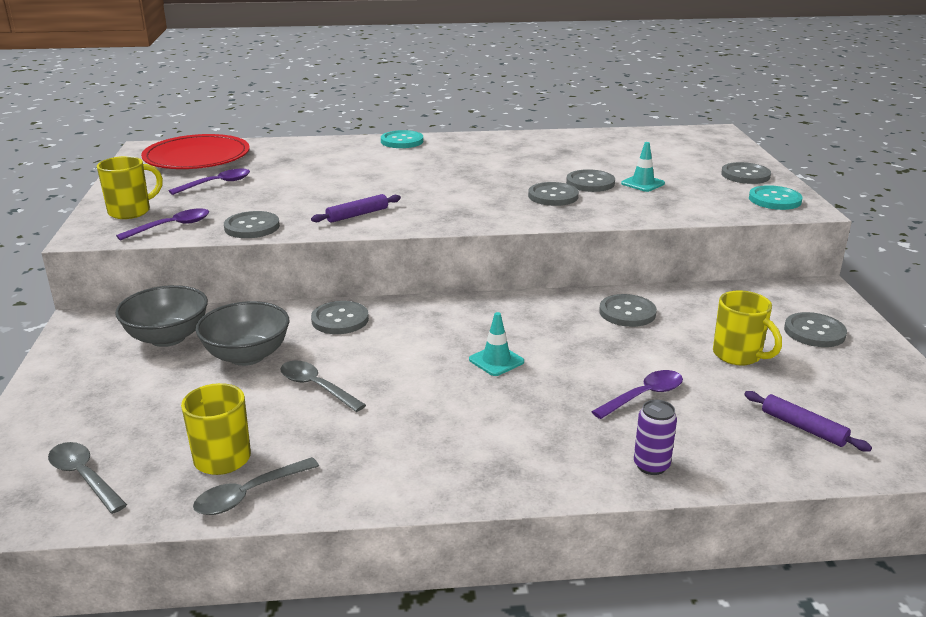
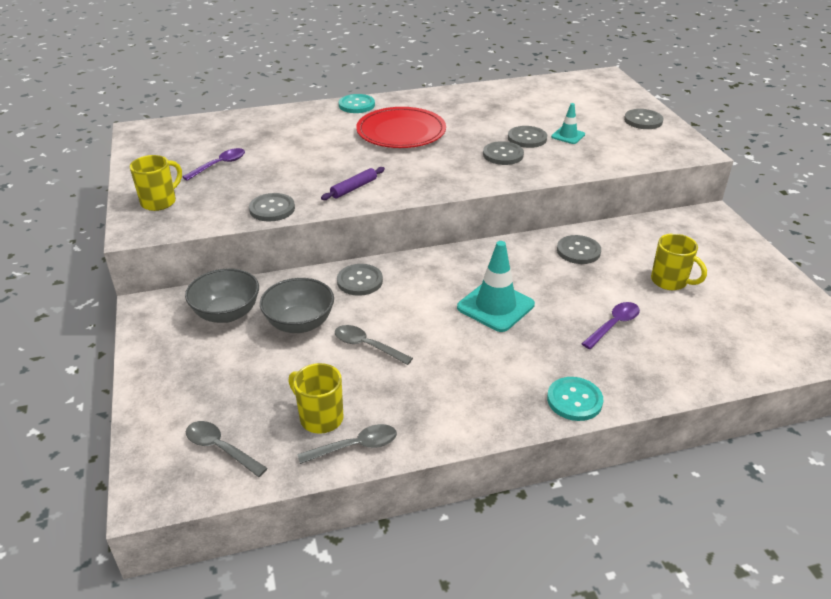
camera: 10 degrees left, 10 degrees up
(172, 226) = (203, 215): purple spoon -> none
(197, 157) = (187, 137): red plate -> red plate (401, 132)
(249, 494) = (355, 446): grey spoon -> grey spoon turned 150 degrees counterclockwise
(496, 361) = (495, 306): turquoise traffic cone -> turquoise traffic cone, size x1.82
(651, 465) = (637, 383): purple can -> none
(774, 200) = (672, 144): turquoise button -> turquoise button (574, 400)
(803, 428) = (731, 339): purple rolling pin -> none
(814, 332) = (718, 254): grey button -> none

